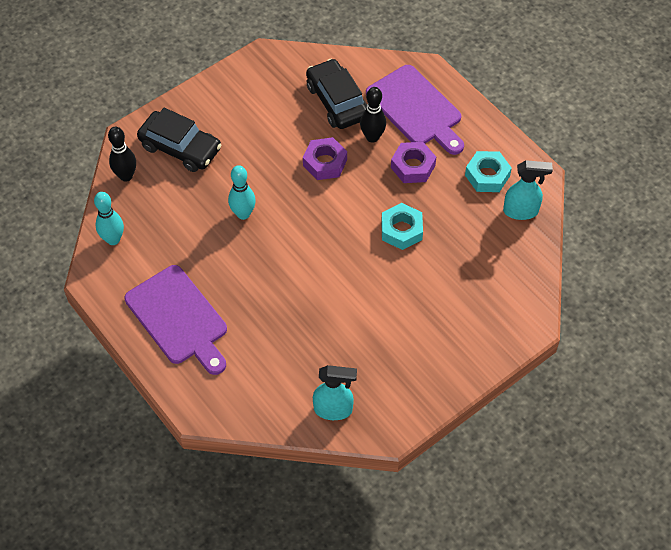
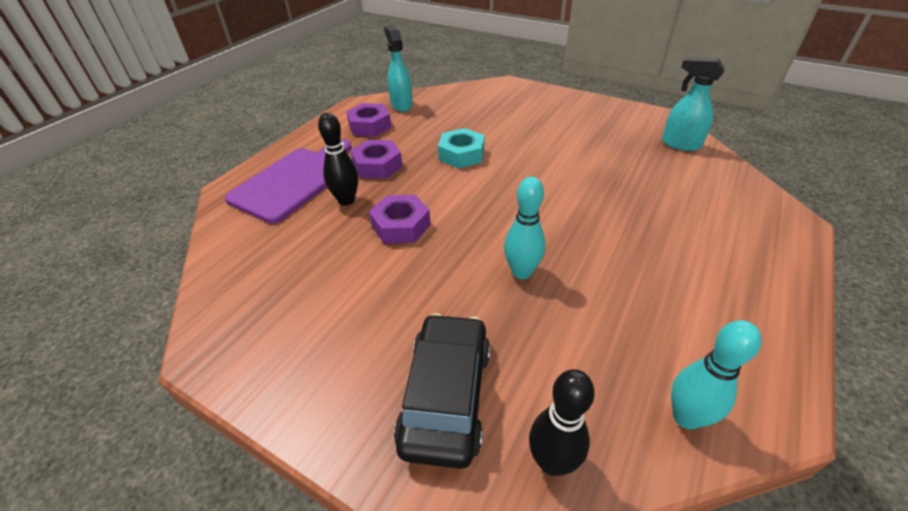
camera: 110 degrees left, 15 degrees down
(178, 318) = (719, 278): purple cutting board -> none
(333, 409) = (680, 144): turquoise spray bottle -> turquoise spray bottle turned 45 degrees counterclockwise
(337, 101) = (295, 243): black car -> none
(487, 175) = (370, 126): turquoise nut -> purple nut

